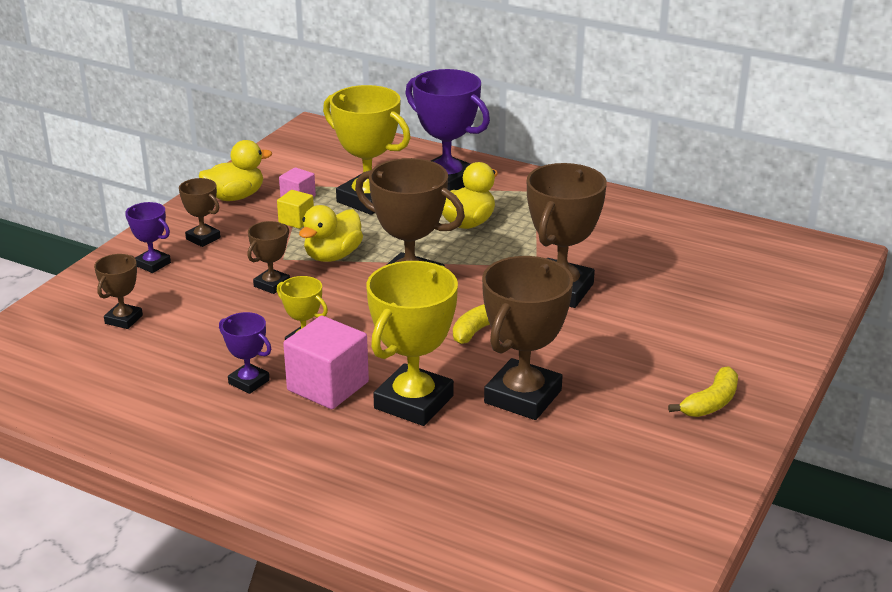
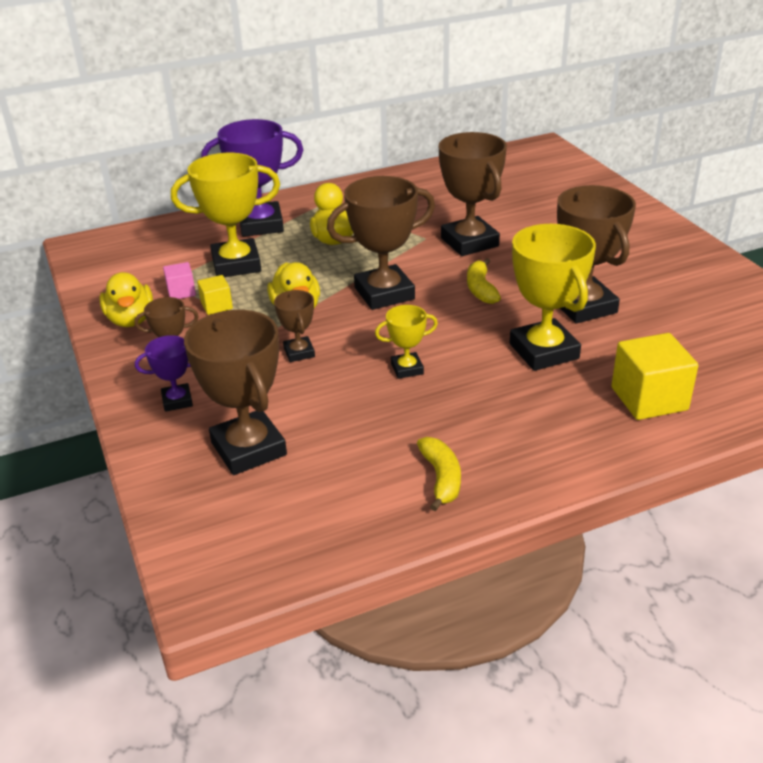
camera: 50 degrees left, 5 degrees up
(124, 319) = (249, 449): brown trophy -> brown trophy, size x1.96
(235, 197) = (131, 320): yellow duck -> yellow duck turned 150 degrees clockwise
(249, 382) = (431, 415): purple trophy -> none
(328, 386) = (480, 380): pink cube -> none
(400, 490) = (649, 399): none -> yellow cube
(711, 403) = (660, 247): yellow banana -> yellow banana (441, 478)

